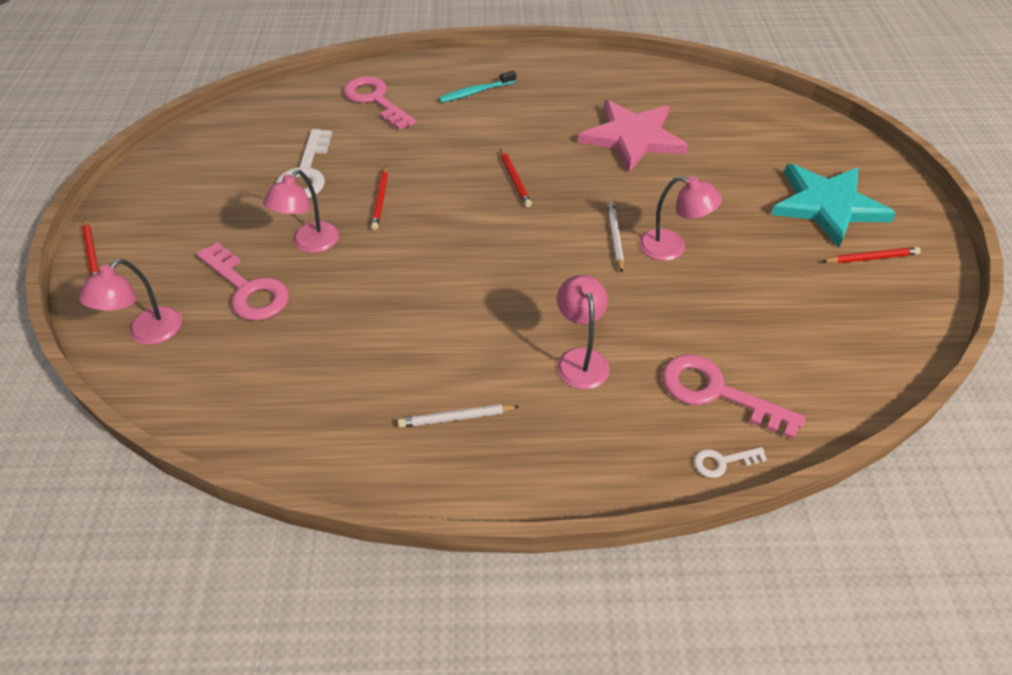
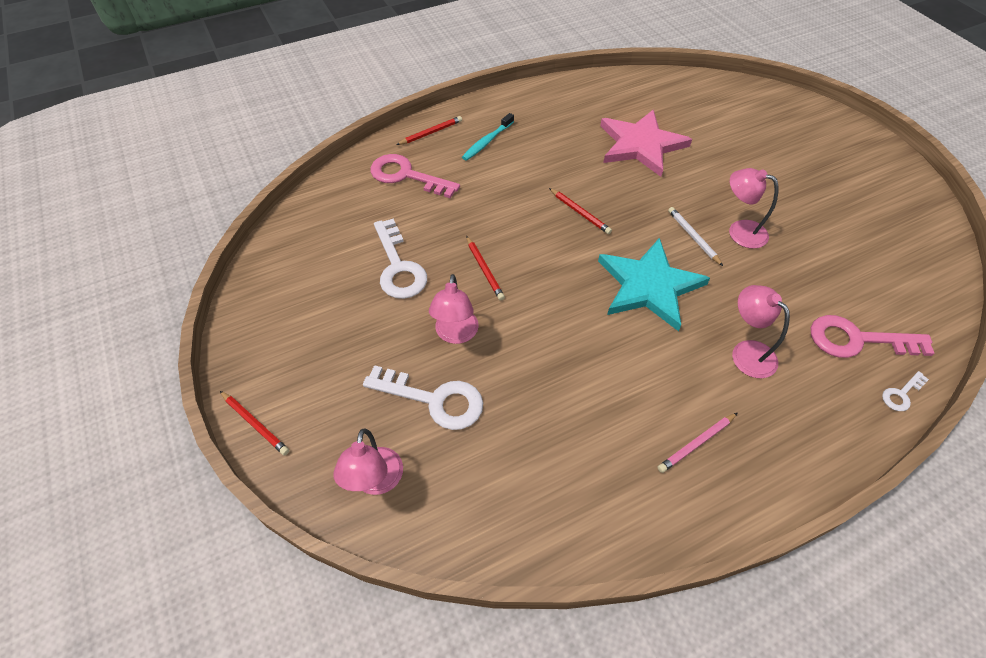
camera: 25 degrees left, 5 degrees up
(247, 289) = (434, 399): pink key -> white key
(456, 417) = (696, 443): white pencil -> pink pencil
(672, 248) = (739, 231): pink lamp -> pink lamp turned 150 degrees counterclockwise
(827, 205) = (815, 158): turquoise star -> turquoise star (649, 286)
(871, 258) = (873, 190): red pencil -> red pencil (431, 133)

